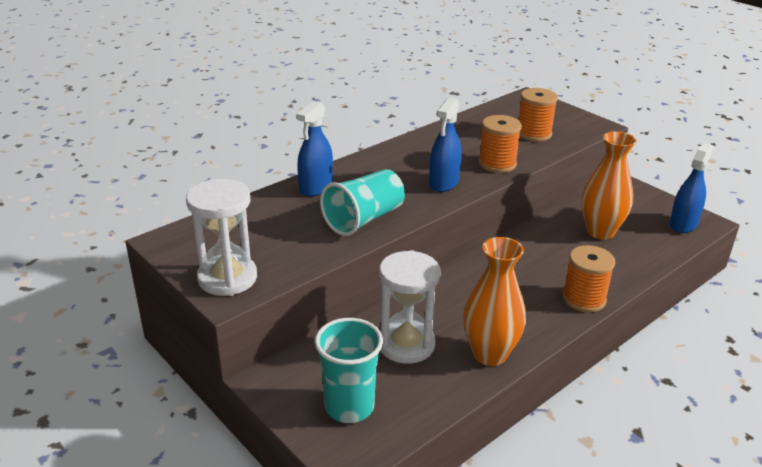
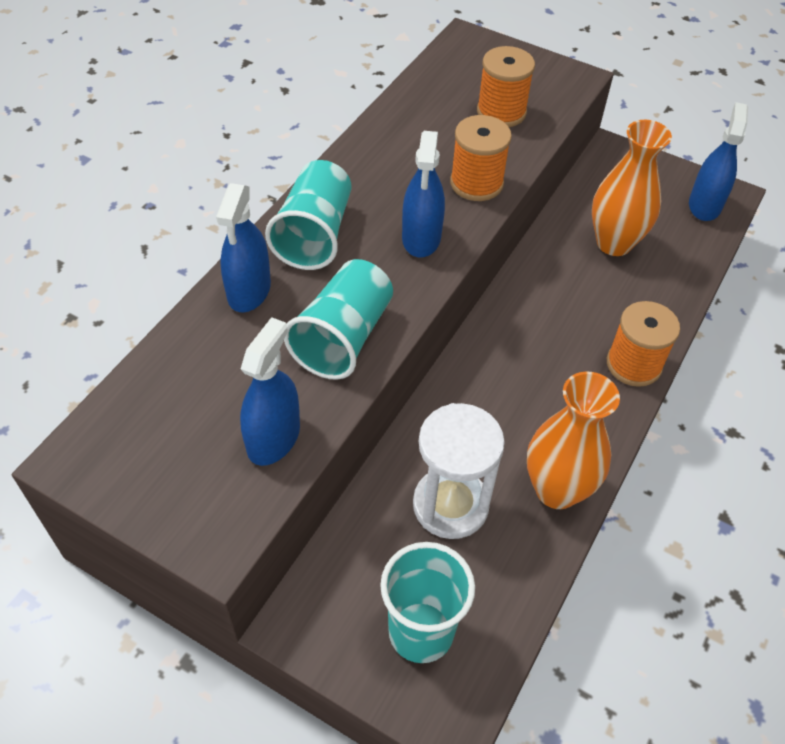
camera: 20 degrees left, 20 degrees up
(227, 278) = (201, 507): white hourglass -> none
(291, 256) = (273, 438): none -> blue spray bottle
(373, 169) = (314, 234): none -> turquoise cup

